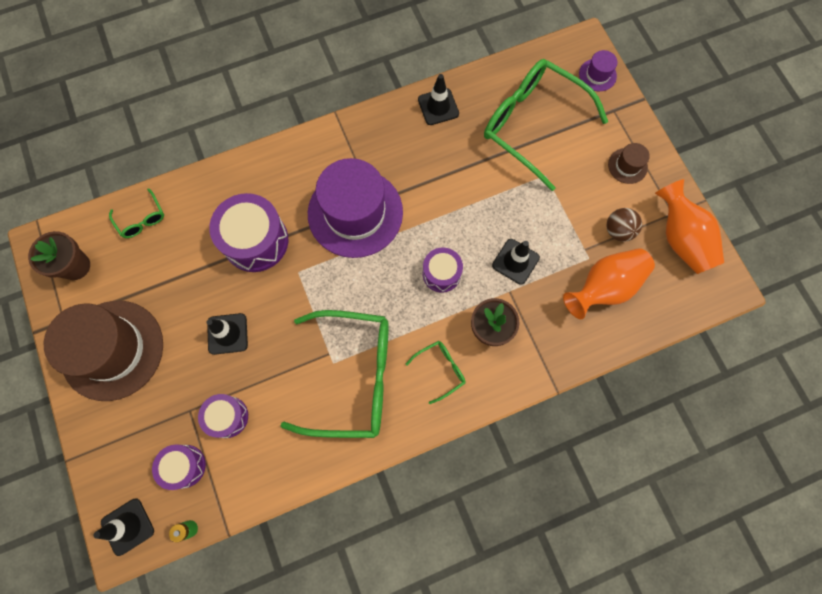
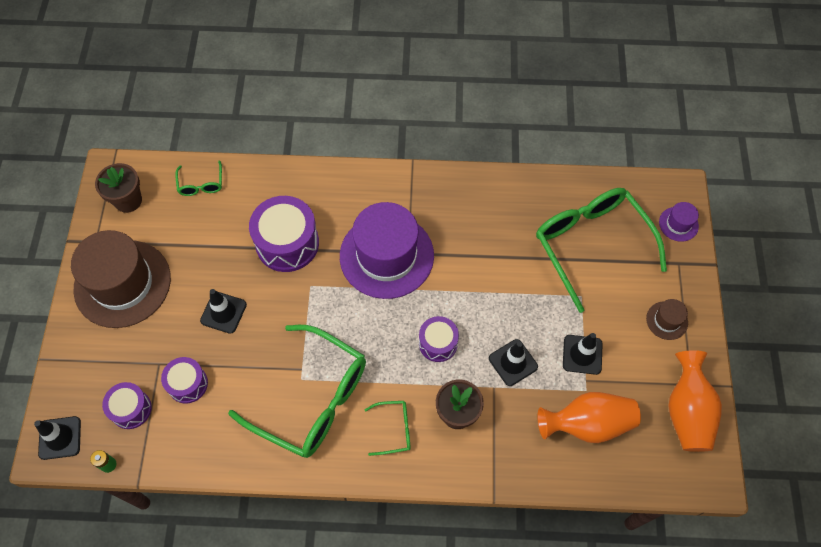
camera: 25 degrees right, 10 degrees down
(438, 107) = (509, 192): black traffic cone -> black traffic cone (582, 354)
(618, 230) = (627, 377): brown ball -> none

